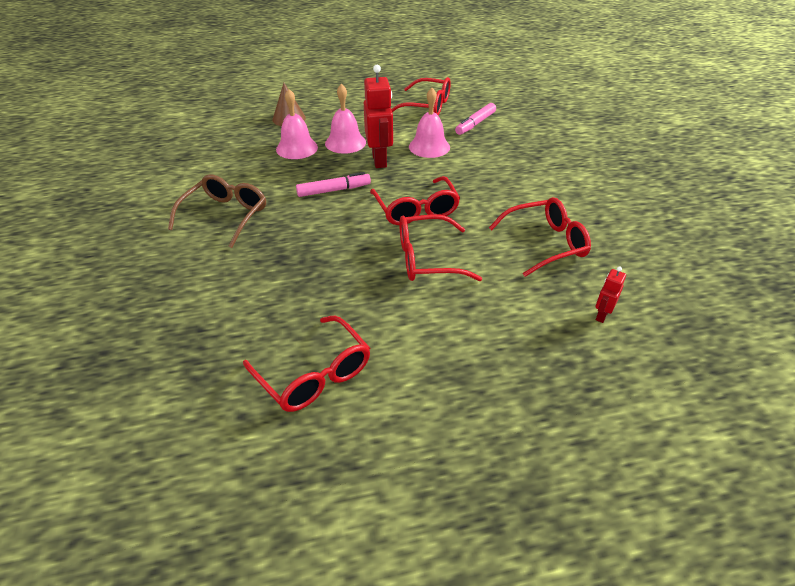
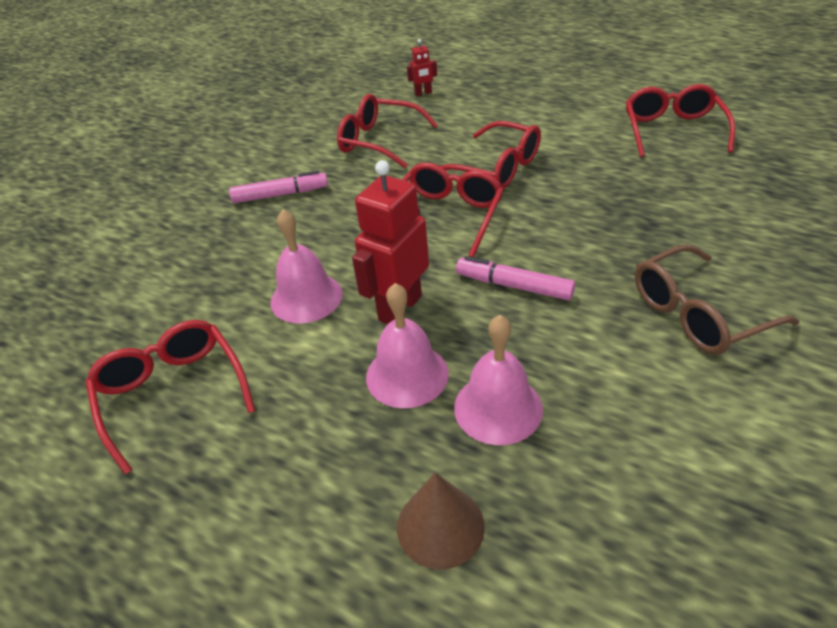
camera: 135 degrees left, 0 degrees up
(475, 124) = (185, 307): pink marker -> pink marker (280, 195)

